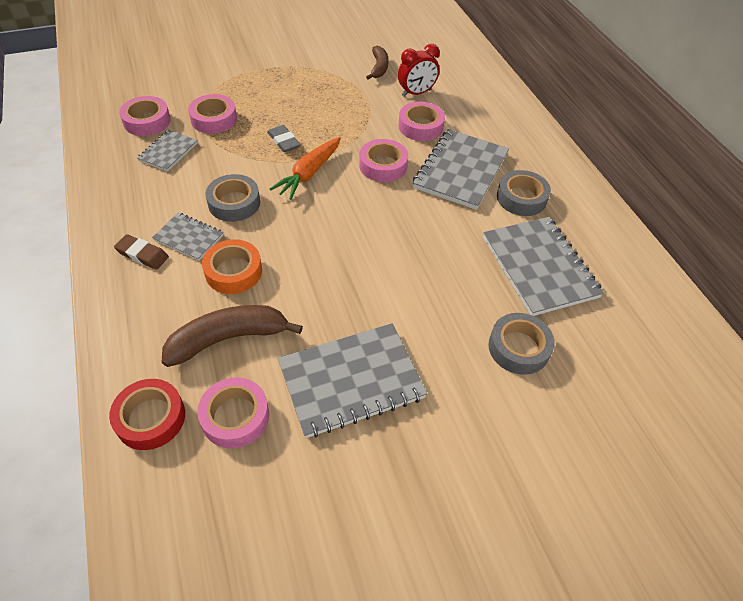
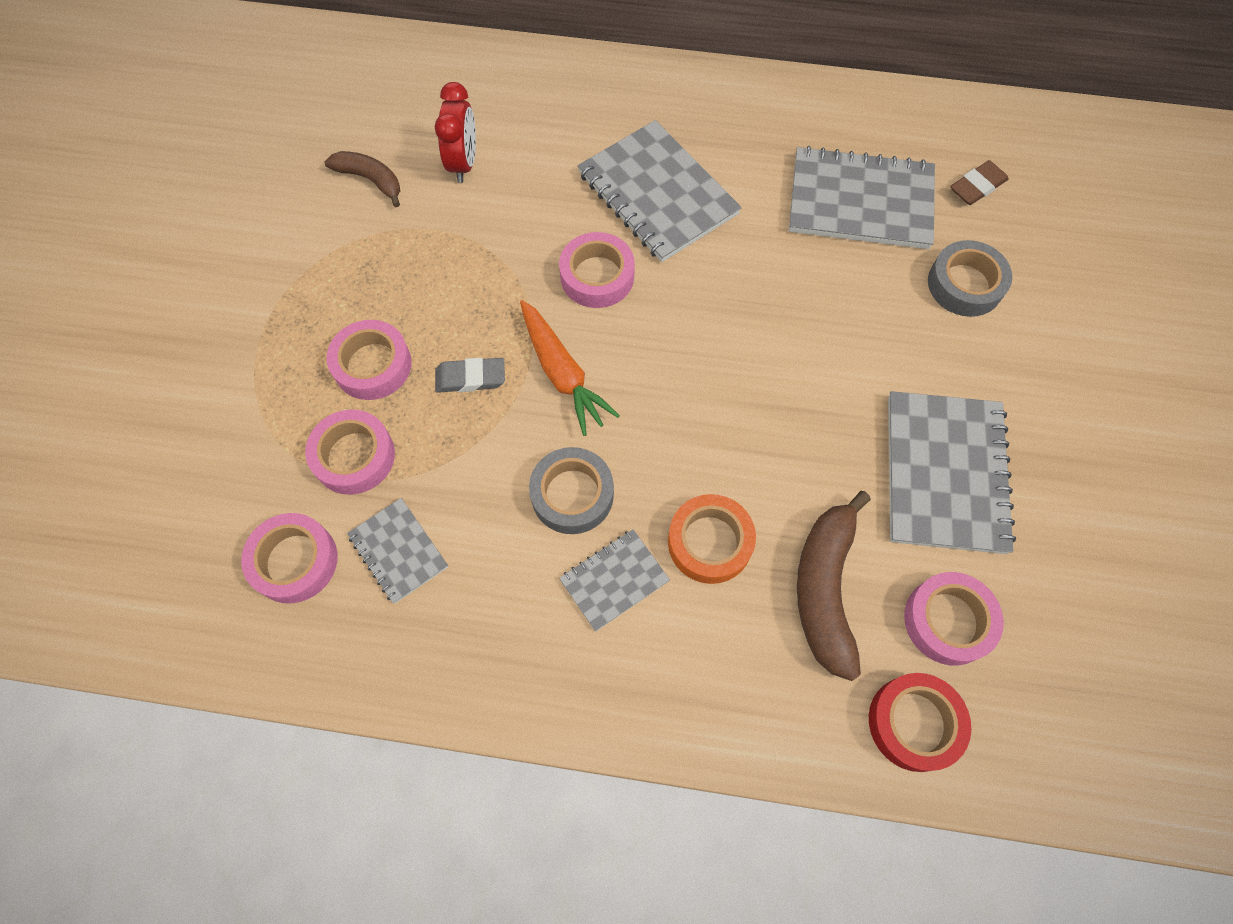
camera: 60 degrees left, 15 degrees up
(142, 254) = (618, 655): brown eraser -> brown eraser (977, 186)
(420, 126) = (541, 194): pink tape -> pink tape (372, 365)
(521, 198) = (741, 157): grey tape -> none

